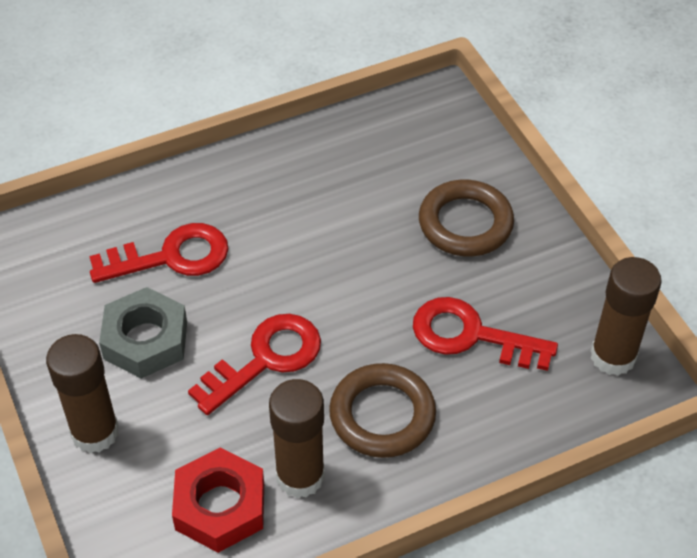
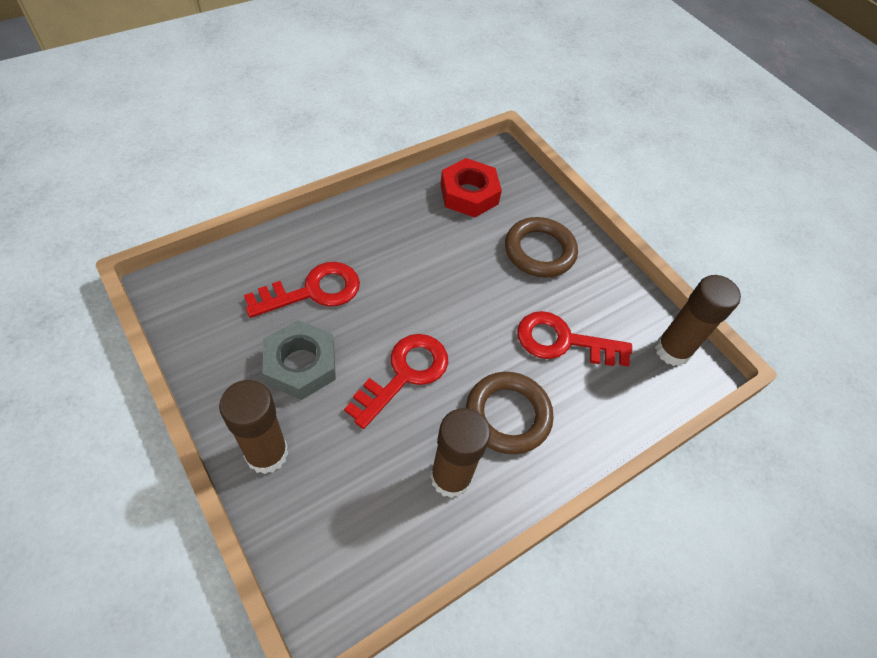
camera: 15 degrees left, 5 degrees up
(220, 506) = (387, 513): red nut -> red nut (469, 194)

